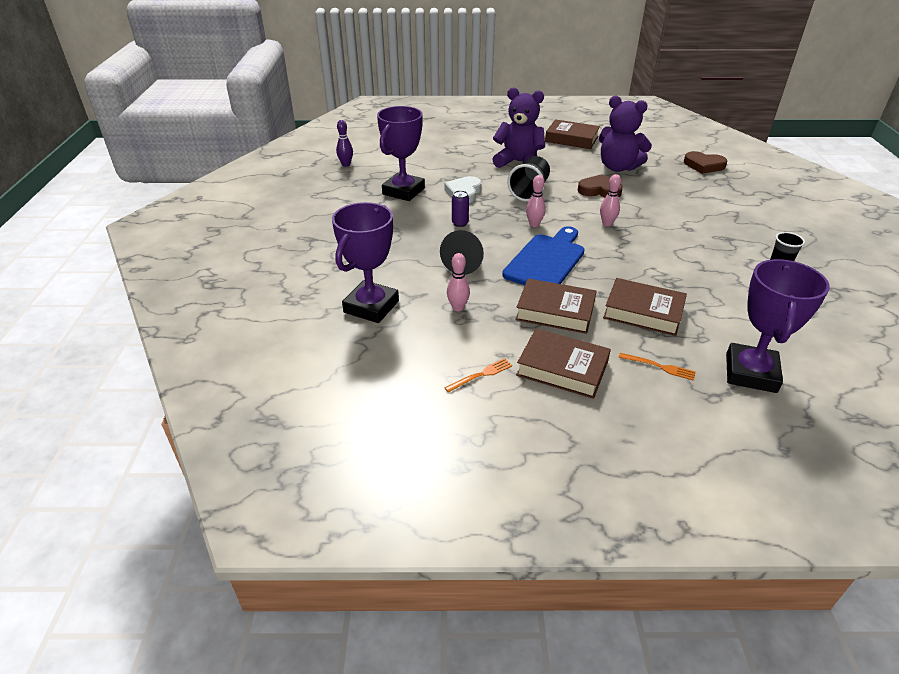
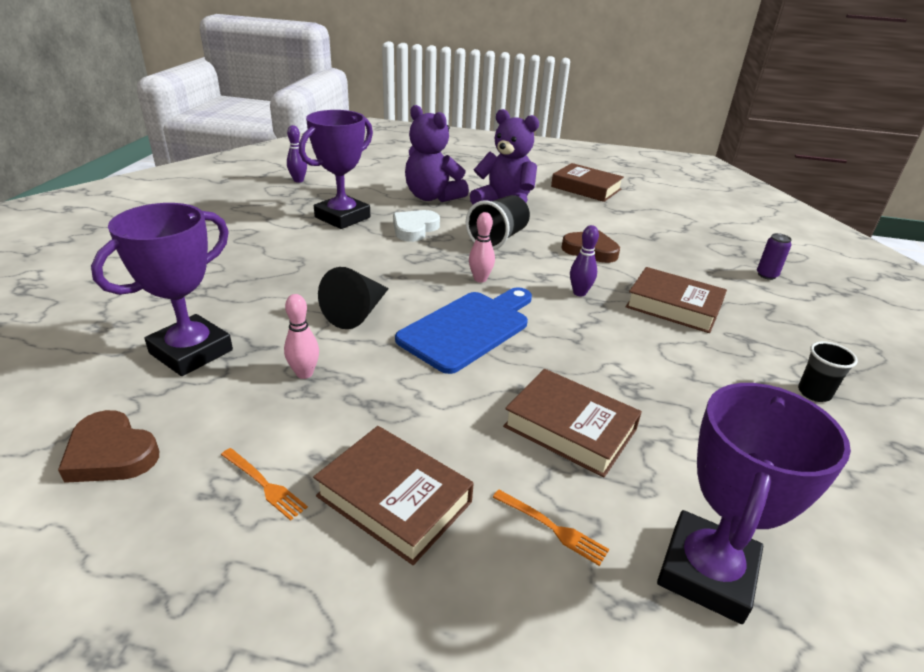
camera: 10 degrees right, 5 degrees down
(460, 223) = (385, 264): purple can -> purple can (766, 275)
(481, 375) = (264, 485): orange fork -> orange fork turned 60 degrees clockwise
(555, 311) = (438, 403): brown book -> brown book (673, 306)
(607, 224) = (579, 293): pink bowling pin -> purple bowling pin
(618, 167) = (629, 227): purple teddy bear -> purple teddy bear (432, 197)
(704, 165) = (747, 240): brown heart -> brown heart (111, 453)

